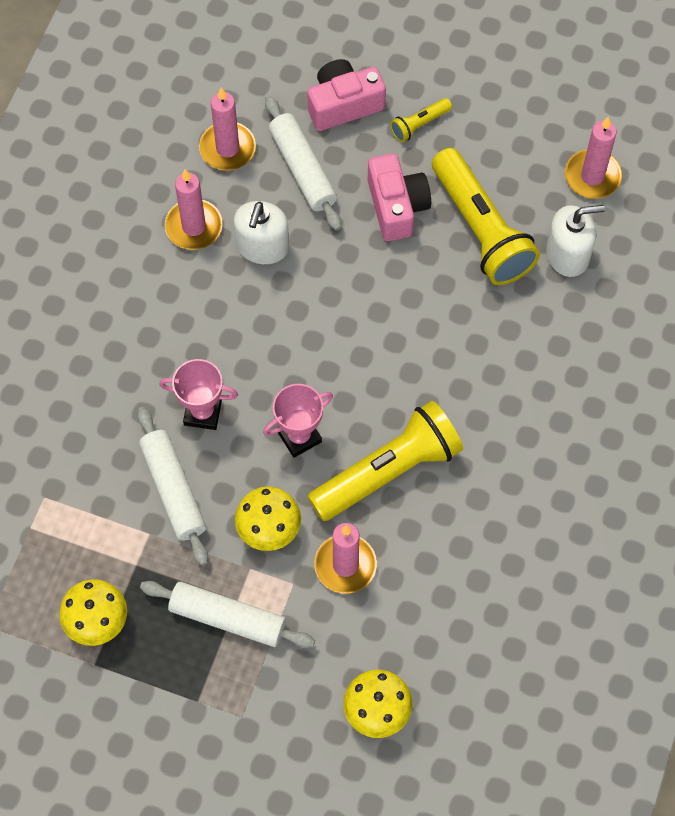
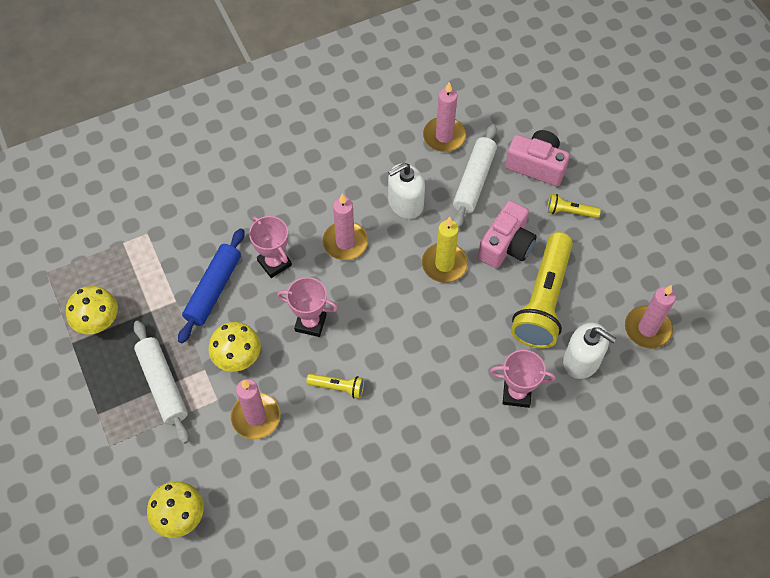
camera: 45 degrees right, 5 degrees down
(174, 490) = (214, 290): white rolling pin -> blue rolling pin
(194, 226) = (380, 162): pink candle -> pink candle (345, 242)
(360, 273) = (444, 264): none -> yellow candle
(388, 471) = (338, 387): yellow flashlight -> yellow flashlight, size x0.44
(544, 333) = (516, 393): none -> pink trophy

